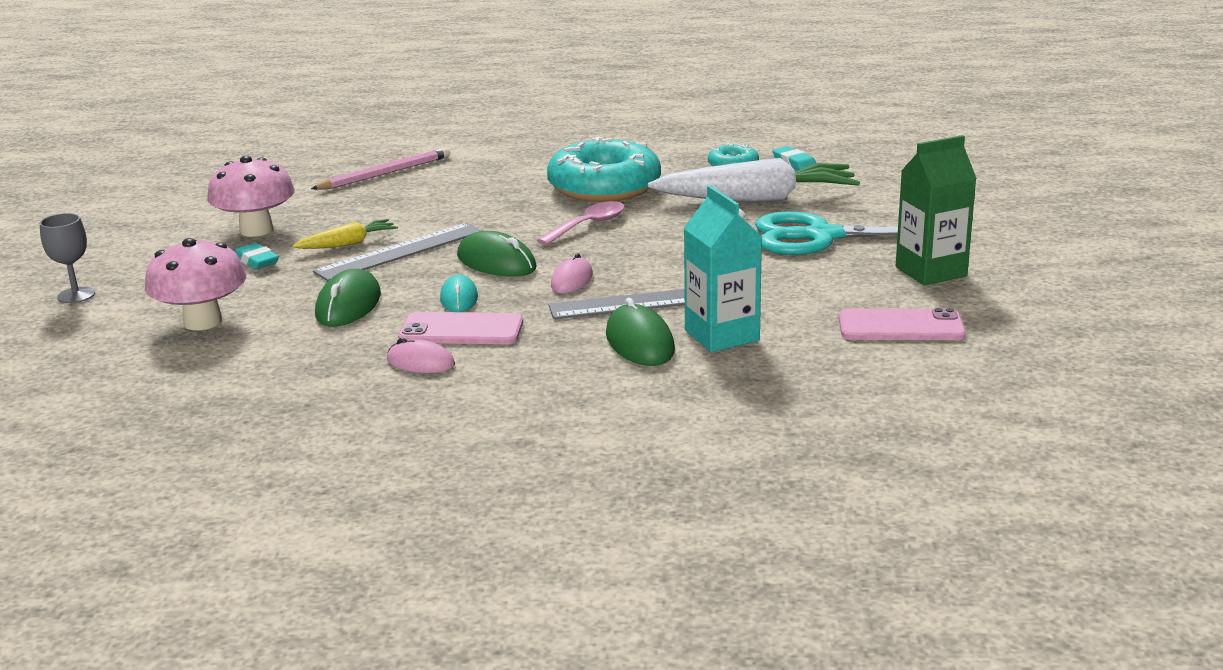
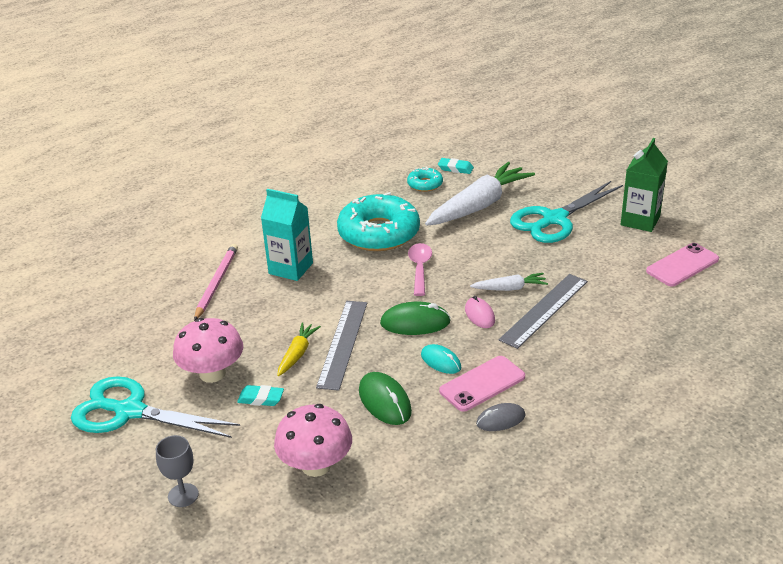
camera: 40 degrees left, 10 degrees up
(150, 229) = (130, 411): none -> turquoise scissors
(420, 362) = (500, 419): pink mouse -> grey mouse
(639, 342) = (586, 341): green mouse -> none
(648, 272) = (510, 288): none -> white carrot
(722, 335) = (616, 314): turquoise carton -> turquoise carton (291, 268)

